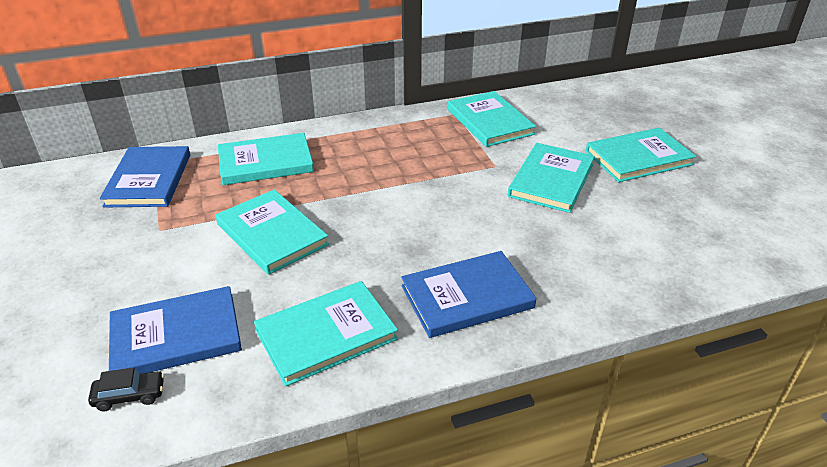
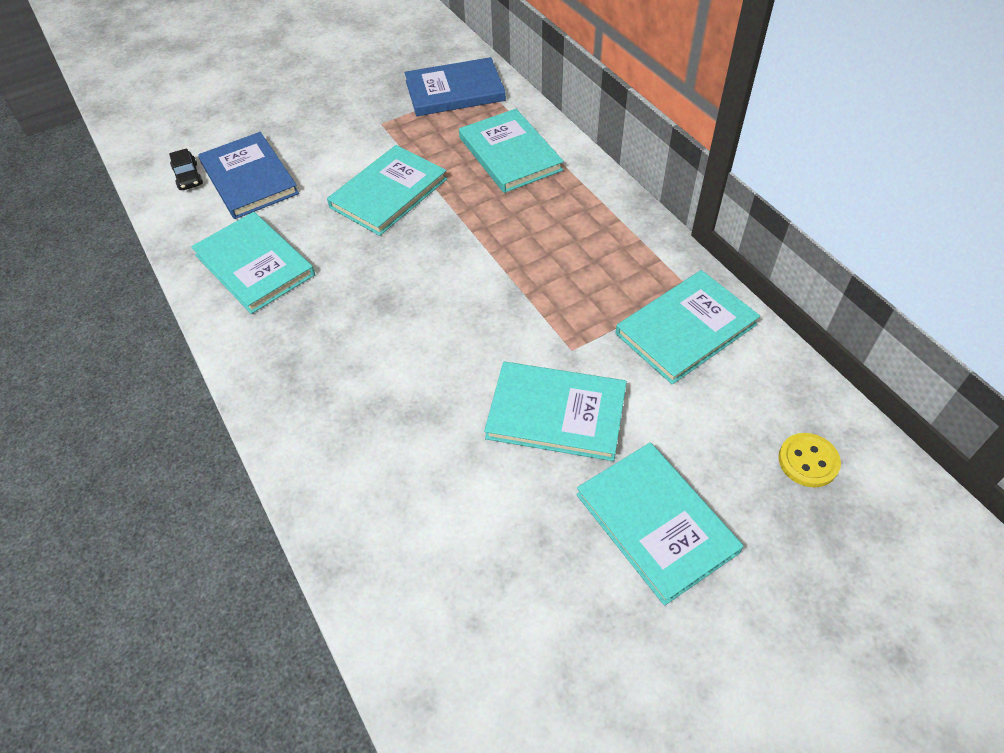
camera: 80 degrees right, 15 degrees up
(467, 297) = (314, 356): blue book -> none
(597, 105) = (808, 461): none -> yellow button

